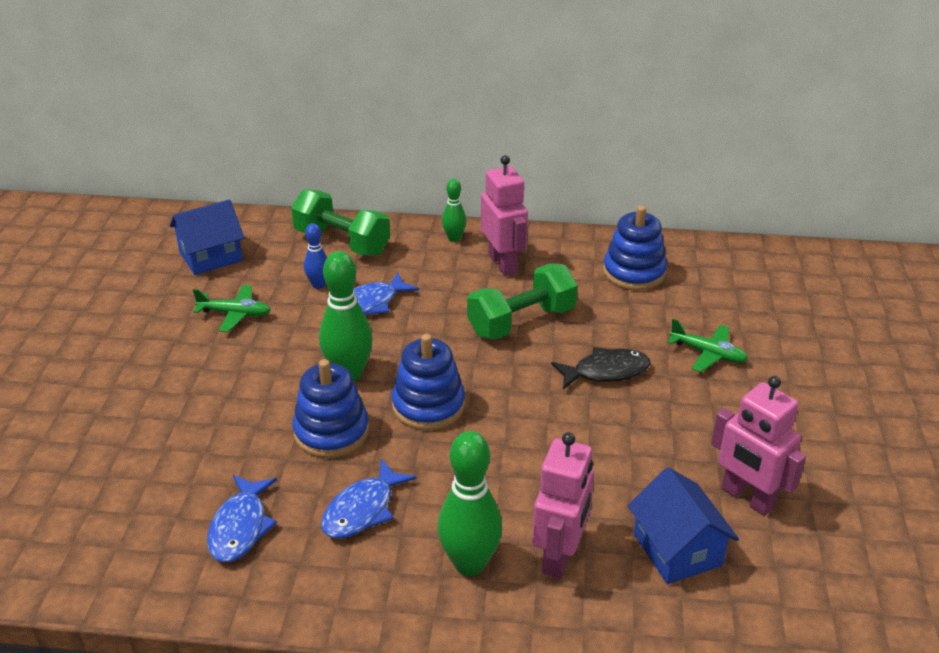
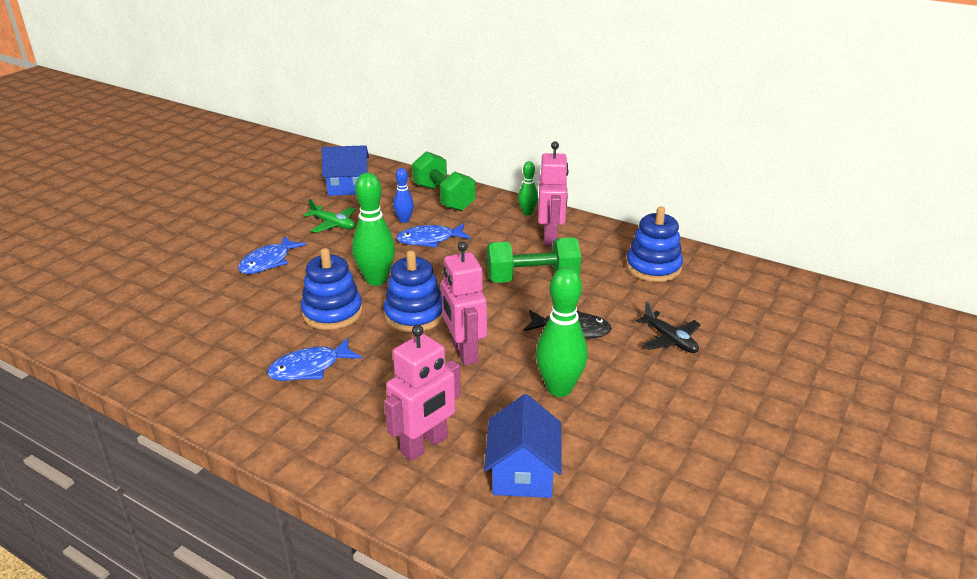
camera: 25 degrees right, 5 degrees down
(240, 527) = (221, 353): blue fish -> blue fish (268, 262)
(469, 563) = (353, 427): green bowling pin -> green bowling pin (559, 388)
(708, 353) = (670, 340): green plane -> black plane
(747, 498) = (616, 455): pink robot -> pink robot (464, 352)

